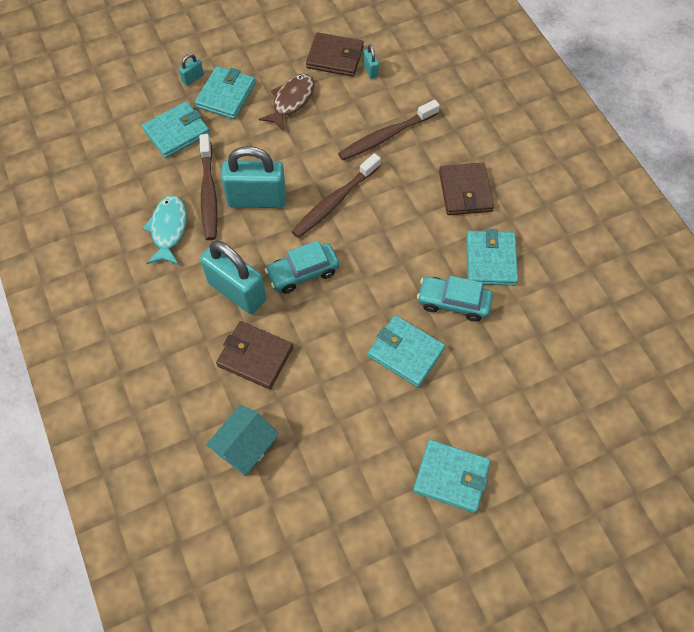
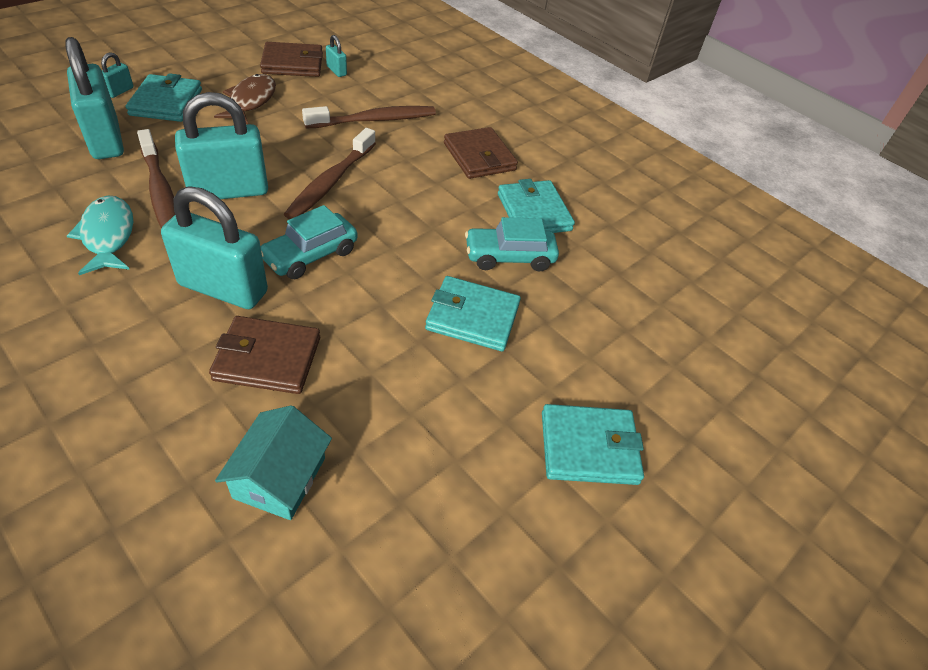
camera: 25 degrees left, 15 degrees down
(177, 132) = (105, 140): turquoise wallet -> turquoise padlock
(387, 136) = (373, 120): brown toothbrush -> brown toothbrush turned 150 degrees counterclockwise

